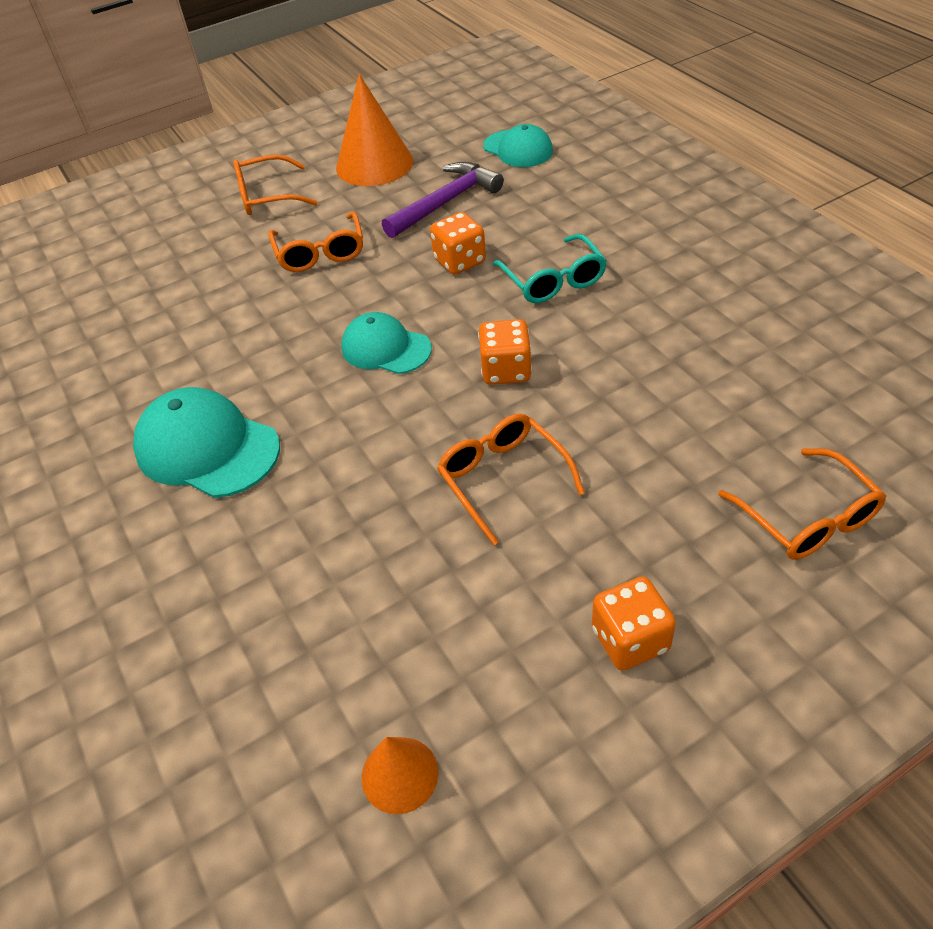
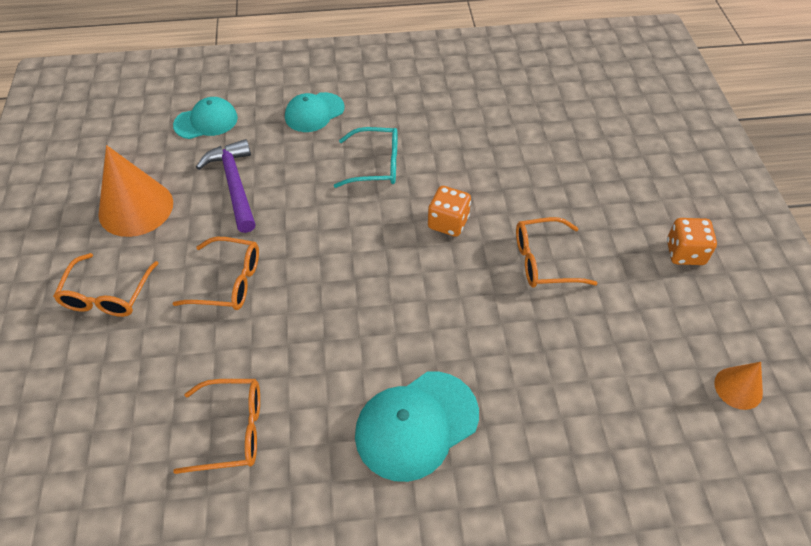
camera: 70 degrees left, 5 degrees up
(385, 348) = (380, 278): turquoise cap -> turquoise cap (314, 112)
(460, 261) = (314, 203): orange dice -> none
(807, 518) = (636, 151): orange glasses -> orange glasses (232, 430)

